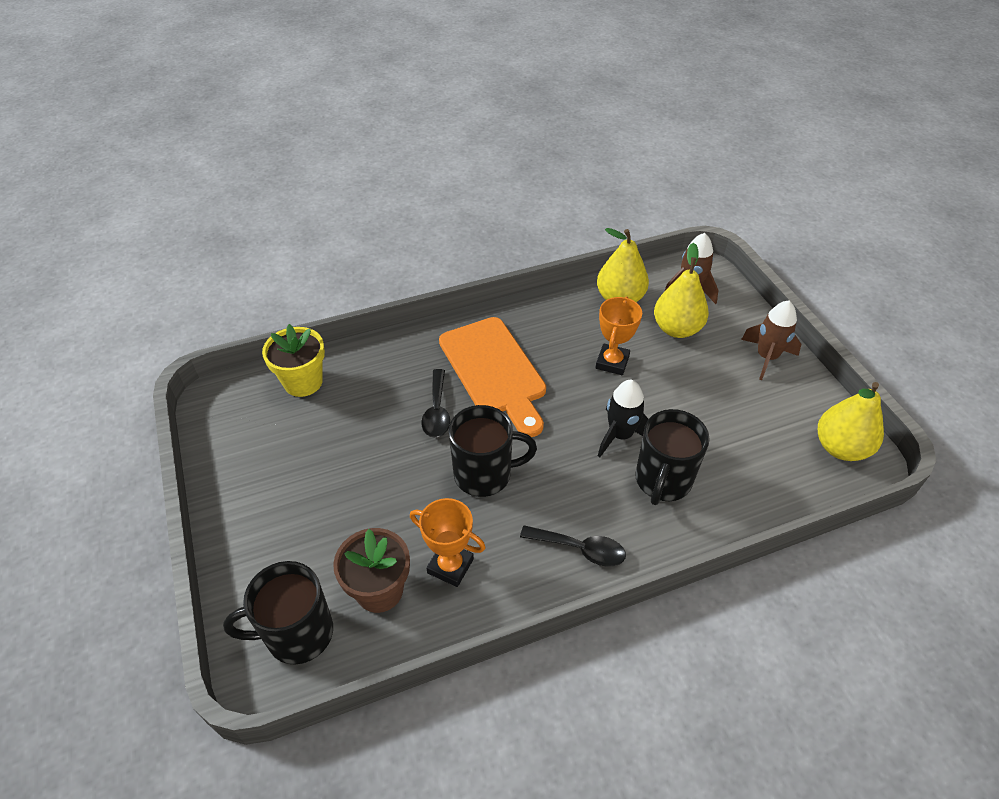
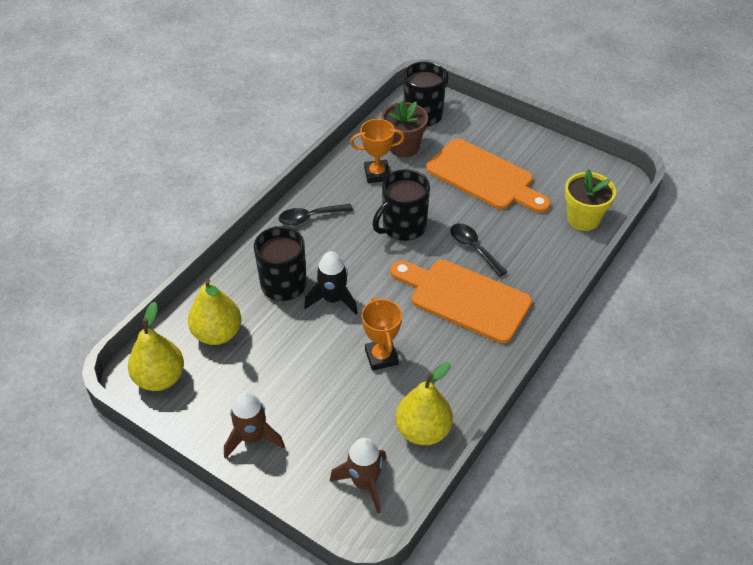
camera: 145 degrees right, 0 degrees up
(336, 485) = (484, 177): none -> orange cutting board
(677, 329) = (349, 424): yellow pear -> yellow pear (217, 334)

